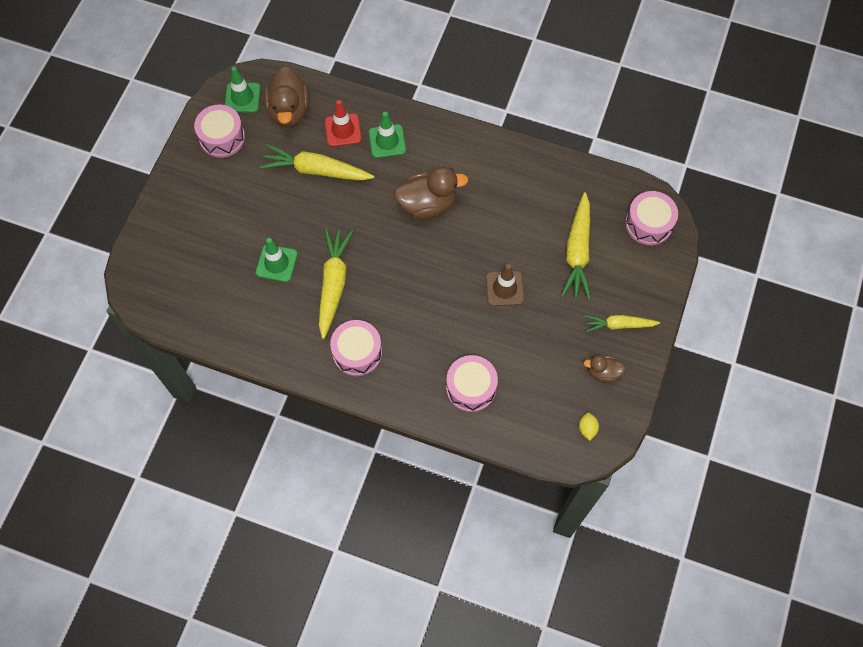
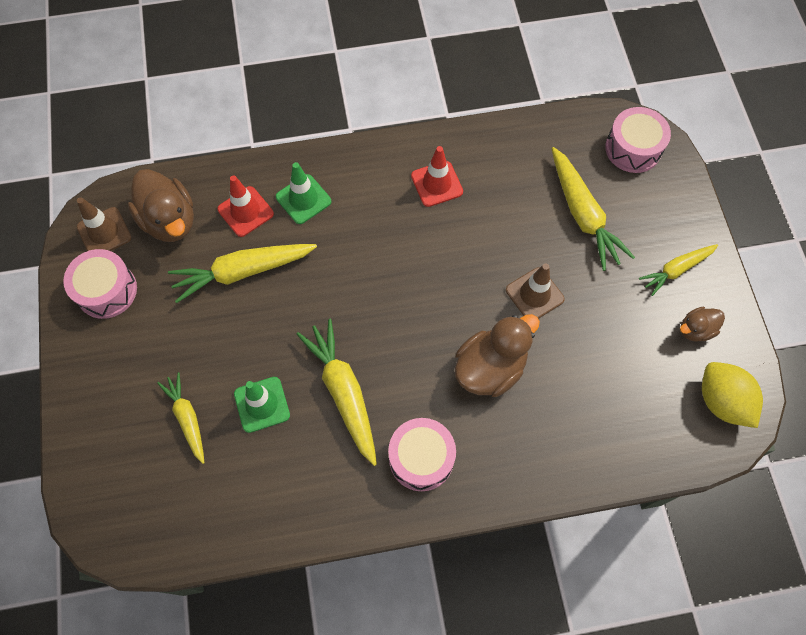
camera: 30 degrees left, 0 degrees up
(225, 247) = (187, 419): none -> yellow carrot
(242, 98) = (104, 232): green traffic cone -> brown traffic cone
(427, 204) = (392, 245): brown duck -> brown duck (490, 368)
(471, 388) = (572, 426): pink drum -> none
(486, 177) = (437, 184): none -> red traffic cone
(587, 429) = (722, 401): yellow lemon -> yellow lemon, size x2.08

